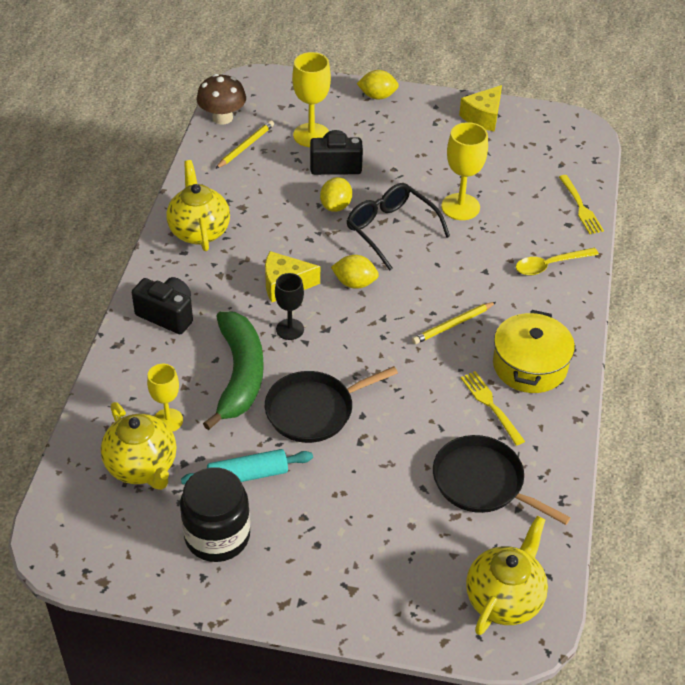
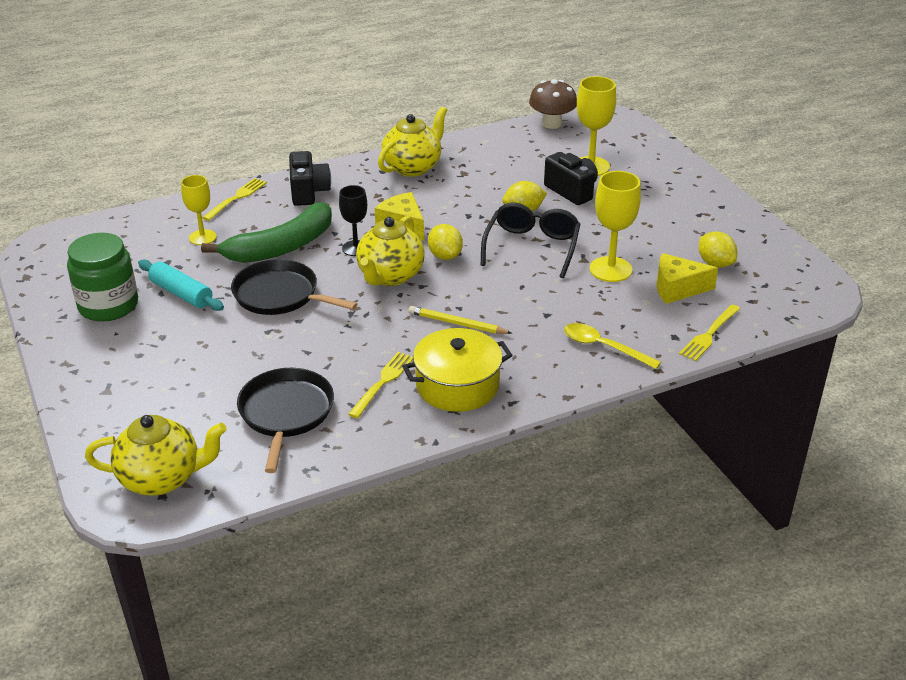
camera: 55 degrees right, 10 degrees down
(123, 366) = (237, 198): none -> yellow fork
(142, 467) = (147, 246): yellow teapot -> yellow teapot (390, 276)
(217, 536) = (108, 305): black jar -> green jar
(245, 146) = (534, 146): yellow pencil -> none
(377, 96) = (687, 175): yellow lemon -> yellow lemon (715, 263)
(483, 117) = (748, 234): yellow cheese -> yellow cheese (677, 288)

